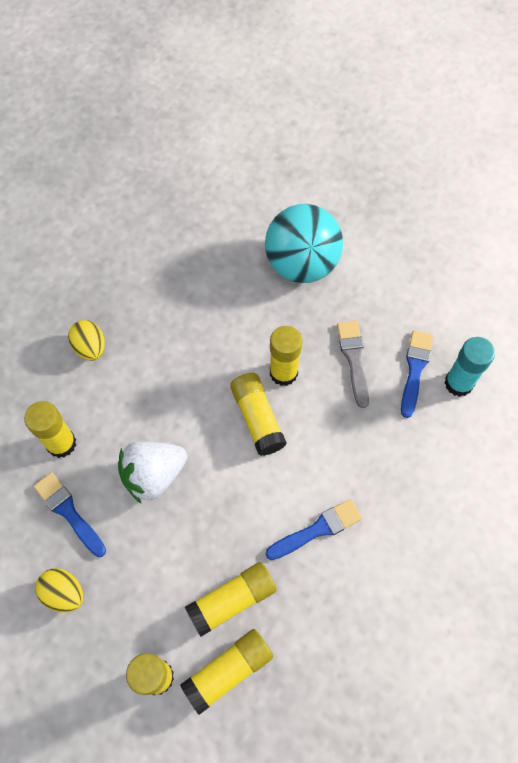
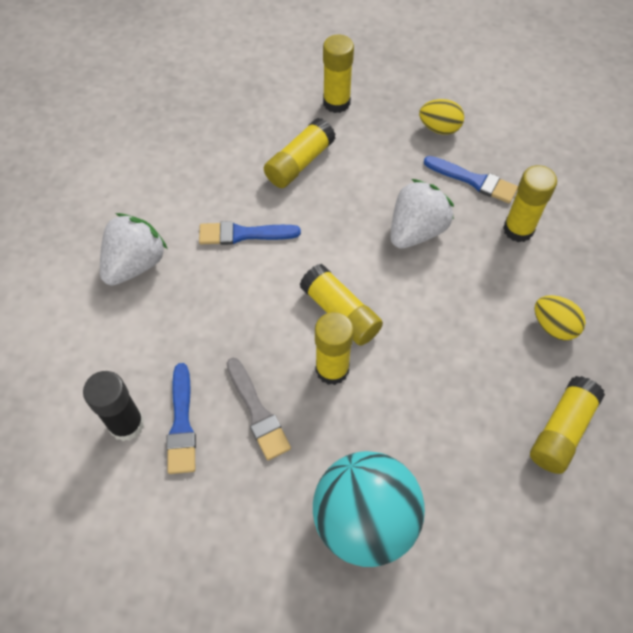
camera: 160 degrees right, 5 degrees down
(228, 671) = (283, 121): yellow glue stick -> yellow glue stick (561, 430)
(317, 529) = (244, 234): blue brush -> blue brush turned 45 degrees clockwise
(429, 532) = (135, 264): none -> white strawberry
(458, 383) = (126, 424): turquoise glue stick -> black glue stick

